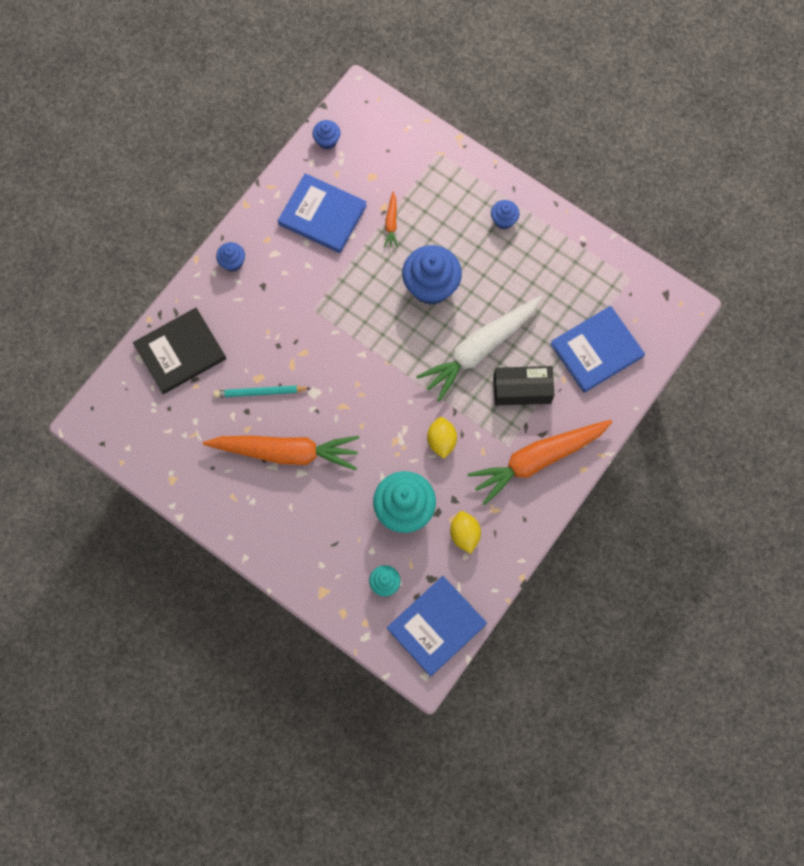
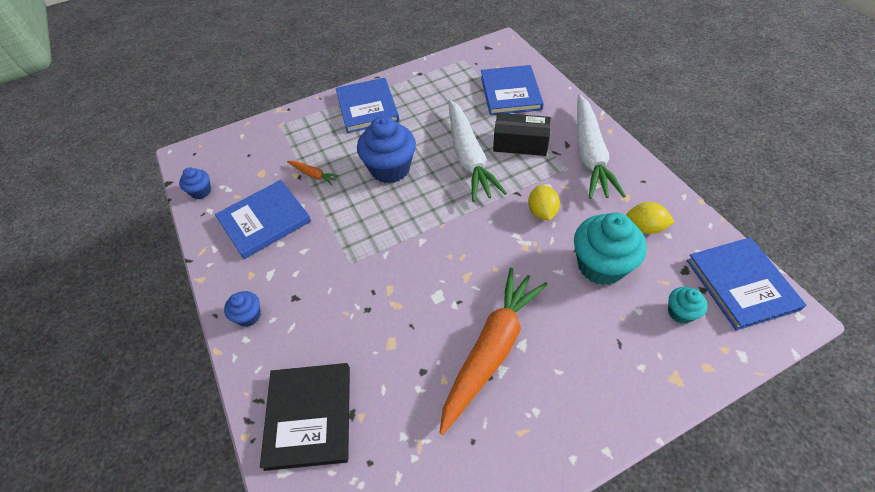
camera: 60 degrees left, 20 degrees down
(260, 392) = (408, 348): turquoise pencil -> none
(441, 441) = (542, 212): yellow lemon -> yellow lemon turned 60 degrees clockwise
(503, 220) = (367, 107): blue cupcake -> blue book
(522, 390) = (520, 144): black box -> black box turned 75 degrees clockwise
(537, 460) = (589, 154): orange carrot -> white carrot

